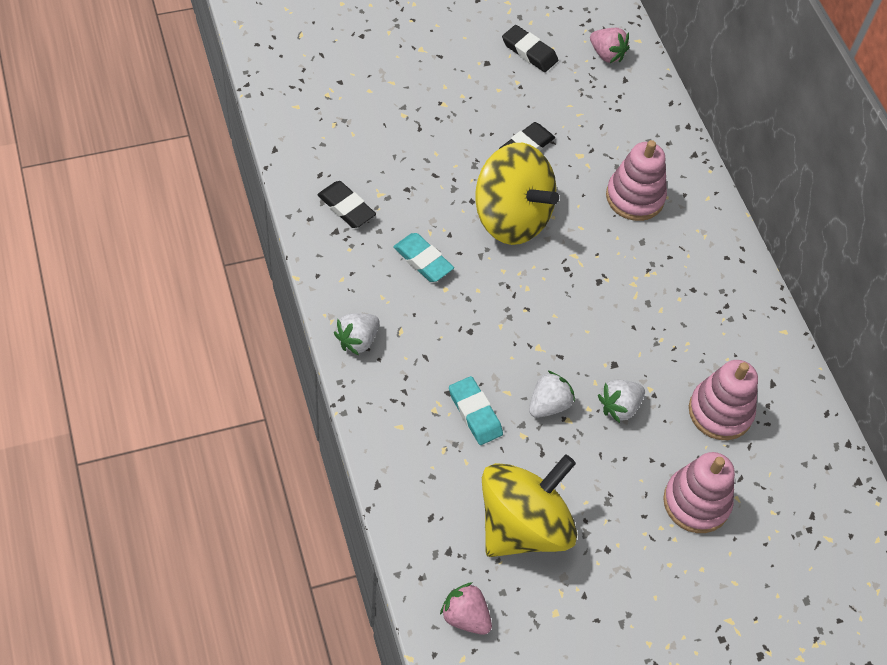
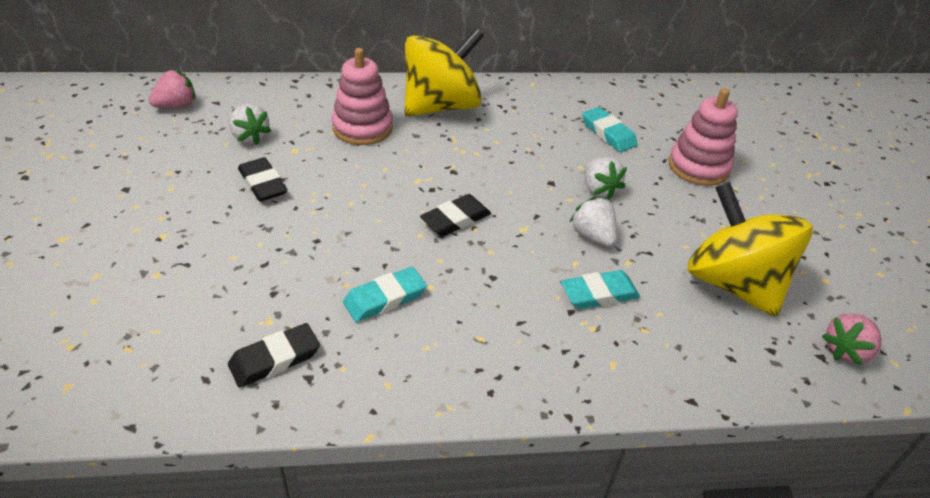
camera: 75 degrees left, 15 degrees down
(357, 340) = (485, 384): white strawberry -> white strawberry (250, 137)
(511, 217) = (352, 214): yellow spinning top -> yellow spinning top (441, 106)
(529, 52) = (134, 154): black eraser -> black eraser (455, 219)
(720, 411) = (608, 133): pink stacking toy -> turquoise eraser

